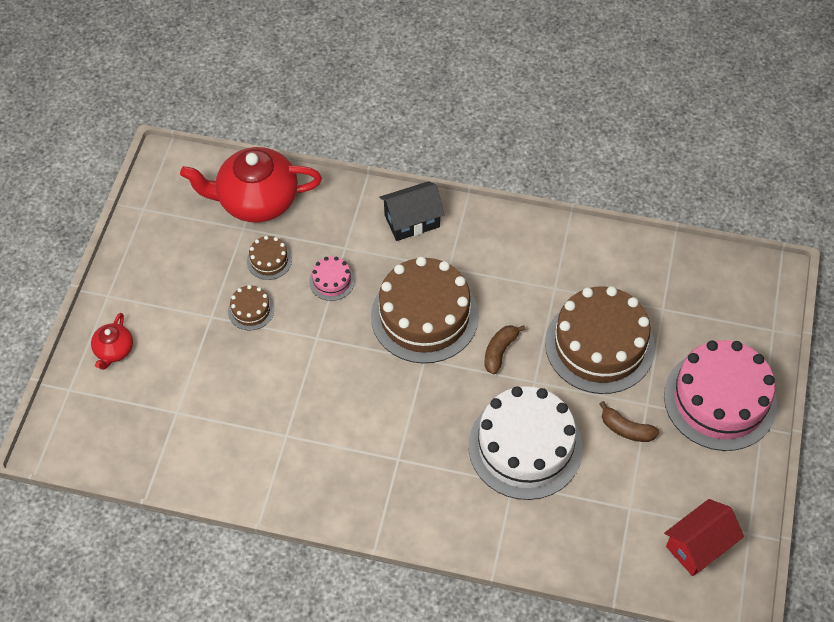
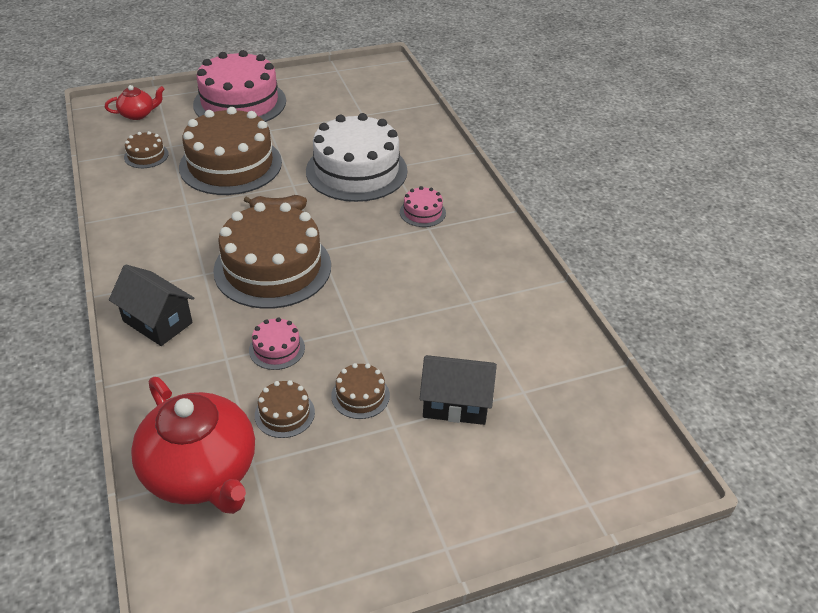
camera: 125 degrees left, 15 degrees down
(114, 350) = (507, 491): red teapot -> red teapot (138, 114)
(200, 363) = (455, 404): none -> black house
(423, 467) = (422, 212): none -> pink cake
(626, 429) = (299, 132): brown banana -> none
(655, 284) = (146, 155): none -> brown cake
(699, 546) = (364, 84): red house -> none

